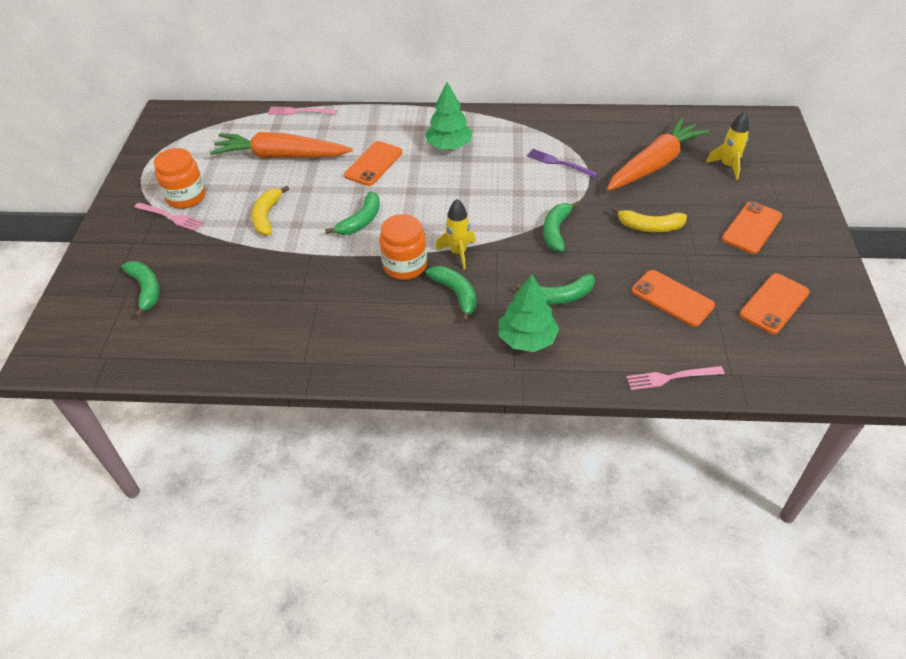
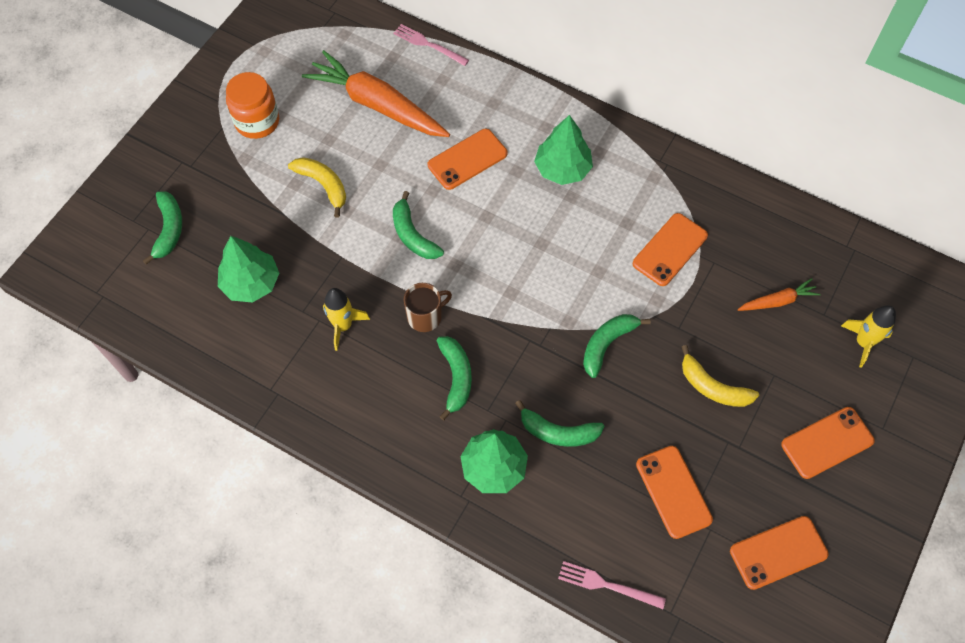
camera: 25 degrees right, 15 degrees up
(171, 217) = (231, 143): pink fork -> none
(242, 298) = (251, 283): none -> green tree
(267, 216) = (323, 185): yellow banana -> yellow banana turned 105 degrees clockwise
(361, 221) = (413, 235): green banana -> green banana turned 90 degrees clockwise
(405, 266) = (425, 316): orange jar -> brown mug
(458, 253) = (488, 325): yellow rocket -> yellow rocket (343, 326)
(559, 163) = (670, 250): purple fork -> orange phone
(654, 164) = (778, 301): orange carrot -> orange carrot, size x0.47

